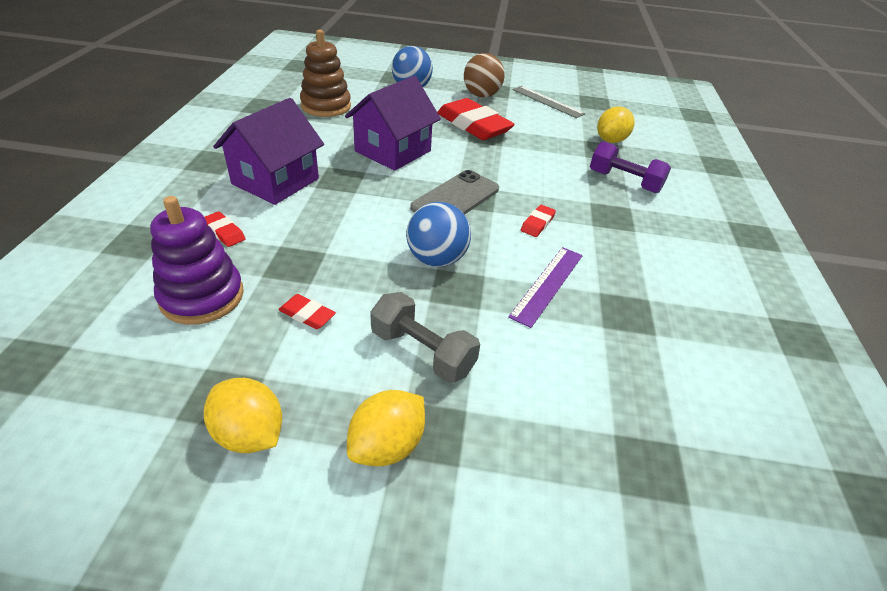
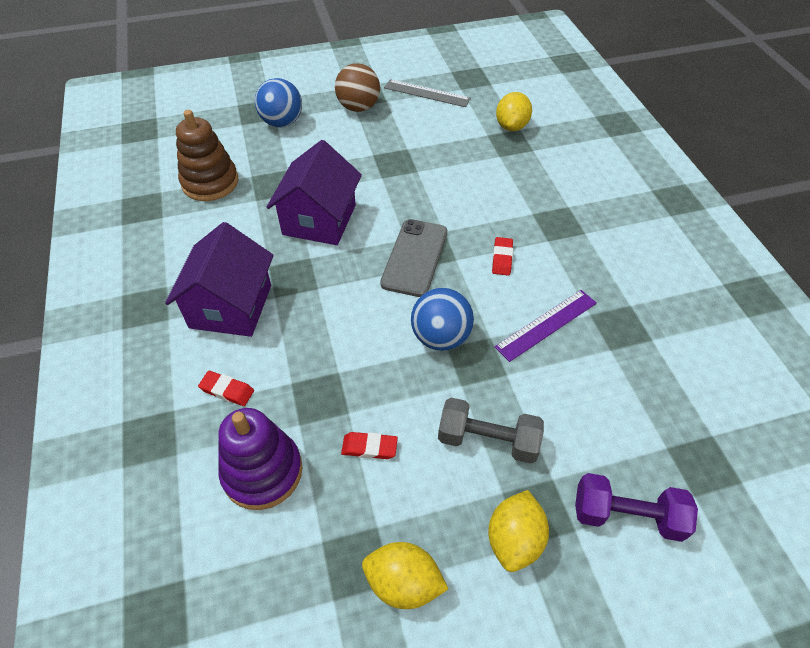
camera: 20 degrees left, 10 degrees up
(473, 125) = (375, 153): red eraser -> none
(548, 285) = (546, 325): purple ruler -> purple ruler turned 45 degrees clockwise
(624, 181) = (548, 176): purple dumbbell -> purple dumbbell (627, 516)

